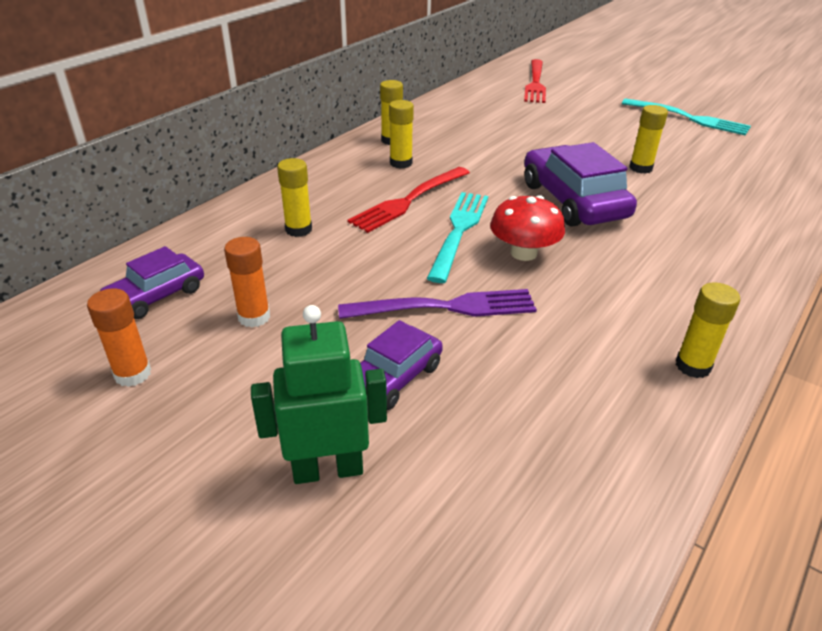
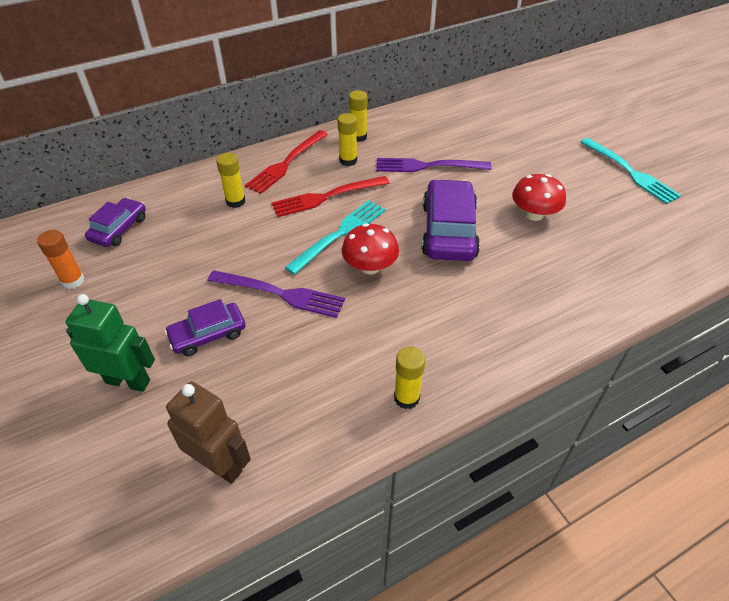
camera: 25 degrees right, 10 degrees up
(156, 296) = (119, 229): purple car -> purple car turned 135 degrees clockwise
(254, 317) = (161, 262): orange glue stick -> none
(494, 151) = (428, 166): none -> purple fork
(535, 83) = (524, 102): red fork -> red fork (286, 163)
(551, 522) = (220, 465): none -> brown robot
(640, 168) = (534, 214): yellow glue stick -> red mushroom

